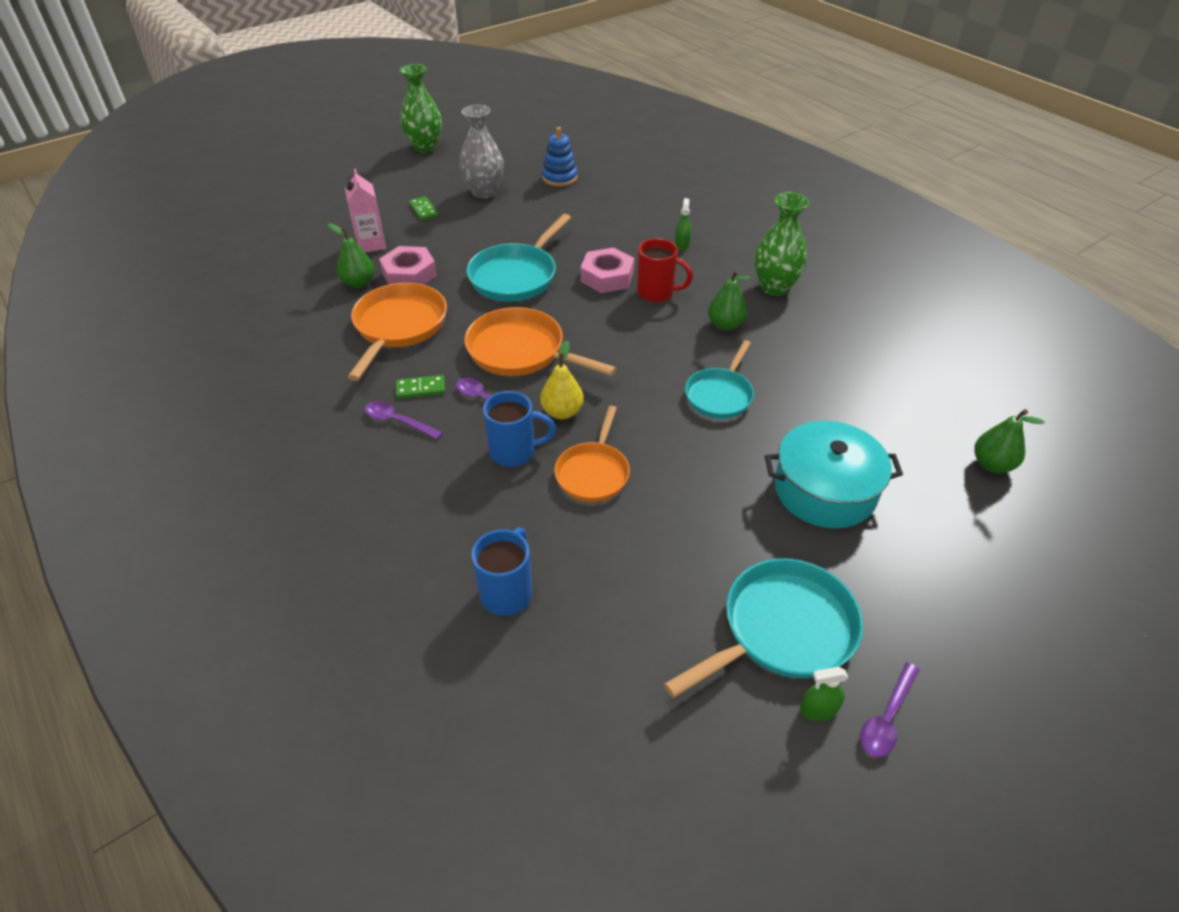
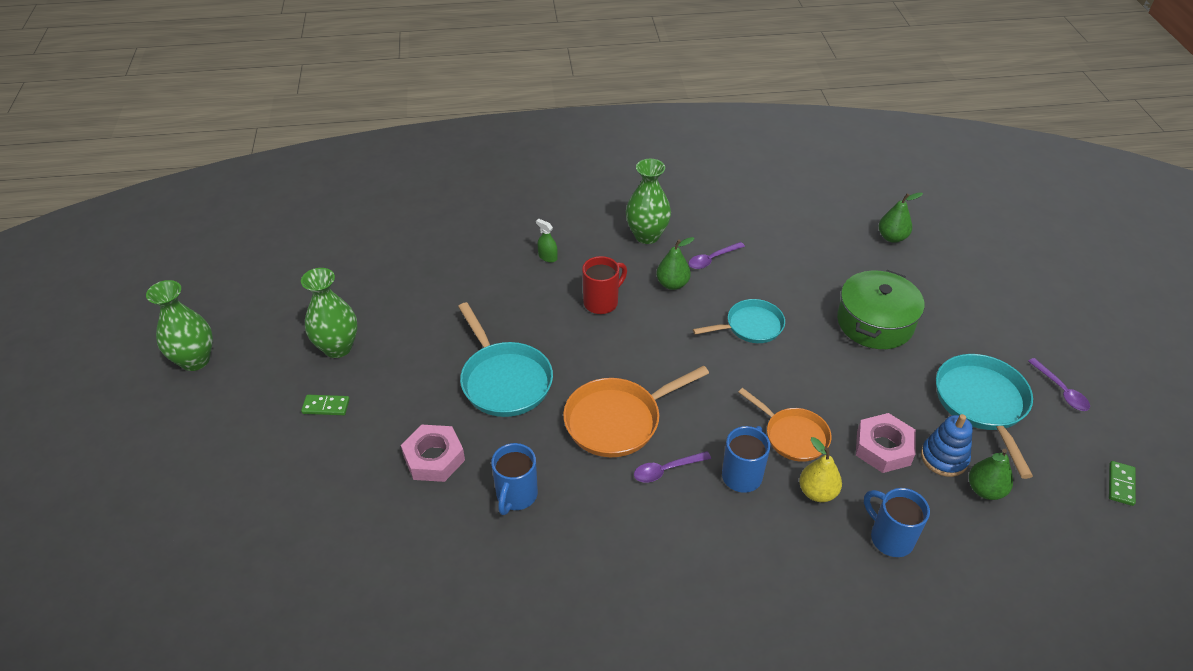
camera: 60 degrees left, 0 degrees up
(358, 283) = (414, 505): green pear -> green pear (985, 490)
(371, 244) = (351, 471): pink carton -> none
(397, 421) = (655, 543): purple spoon -> purple spoon (712, 259)
(399, 327) = (516, 496): orange pan -> blue mug
(421, 389) = (621, 510): green domino -> green domino (1121, 484)
(484, 192) = (338, 347): grey vase -> green vase
(559, 178) = (367, 284): blue stacking toy -> blue stacking toy (944, 458)
(562, 412) = (713, 425): yellow pear -> yellow pear (817, 492)
(607, 277) = (555, 322): pink nut -> pink nut (883, 448)
(720, 395) = (750, 326): turquoise pan -> turquoise pan turned 75 degrees counterclockwise
(818, 709) = (1046, 417): green spray bottle -> none
(824, 490) = (875, 322): turquoise pot -> green pot

